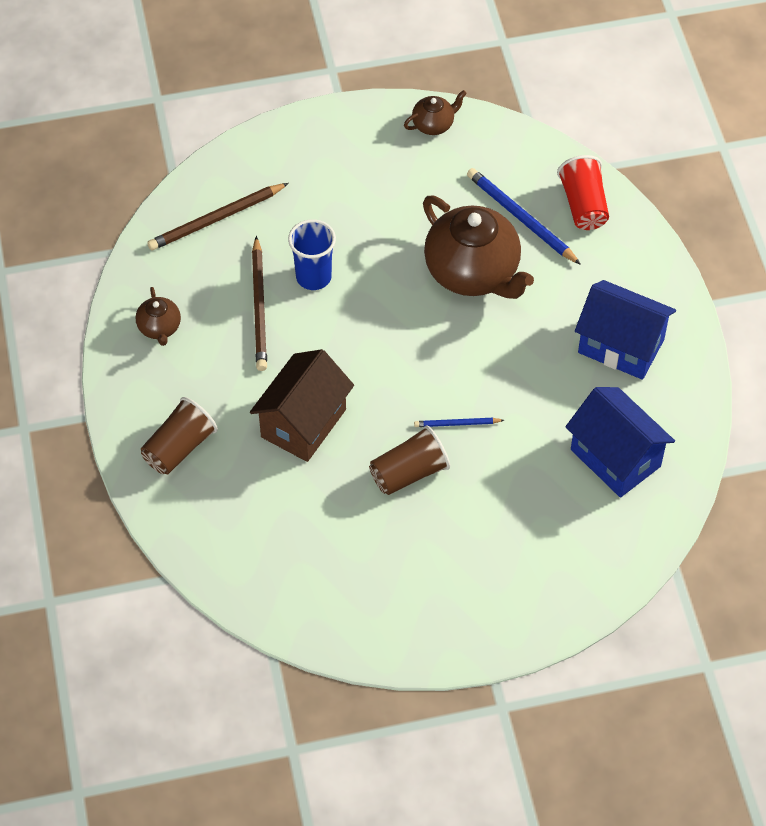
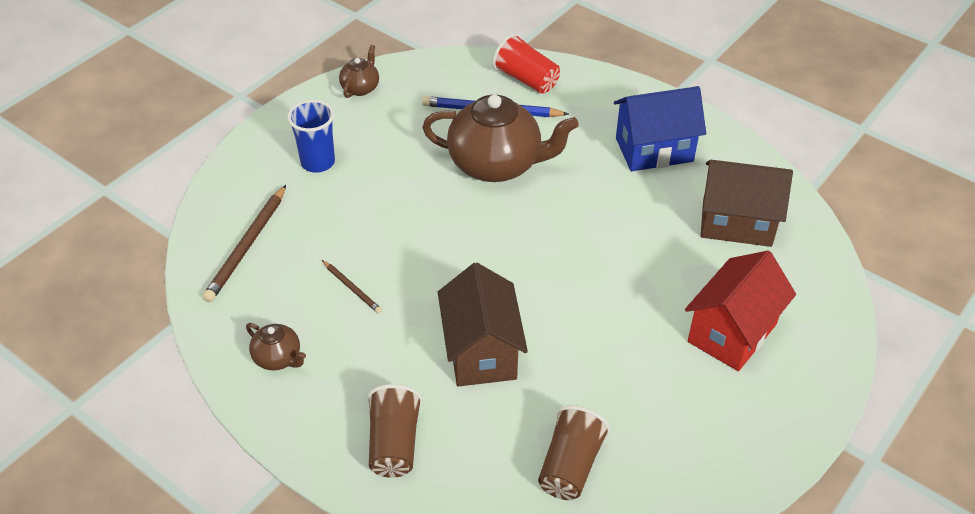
camera: 40 degrees left, 10 degrees down
(259, 307) = (352, 288): brown pencil -> brown pencil, size x0.54
(313, 277) = (375, 239): blue cup -> blue cup (318, 162)
(409, 473) = (605, 332): brown cup -> brown cup (570, 466)
(457, 424) = (601, 273): blue pencil -> none
(505, 542) = (732, 333): none -> red house
(615, 458) = (737, 223): blue house -> brown house

